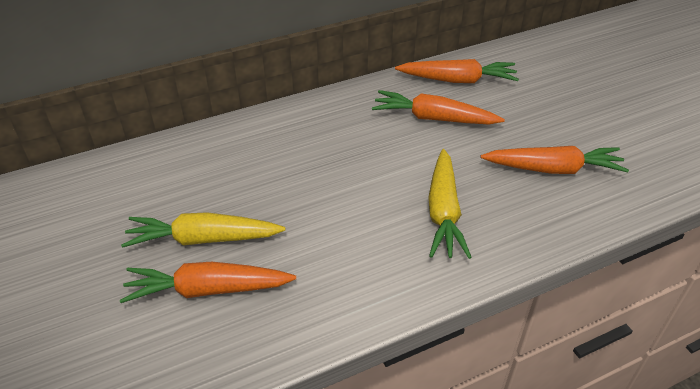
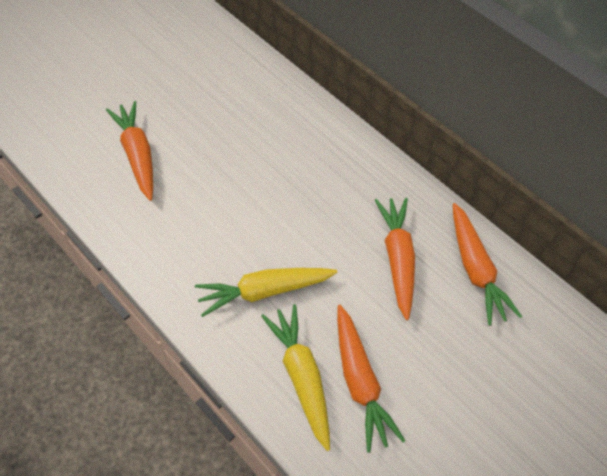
camera: 70 degrees right, 15 degrees up
(203, 239) = (184, 135): yellow carrot -> yellow carrot (301, 376)

